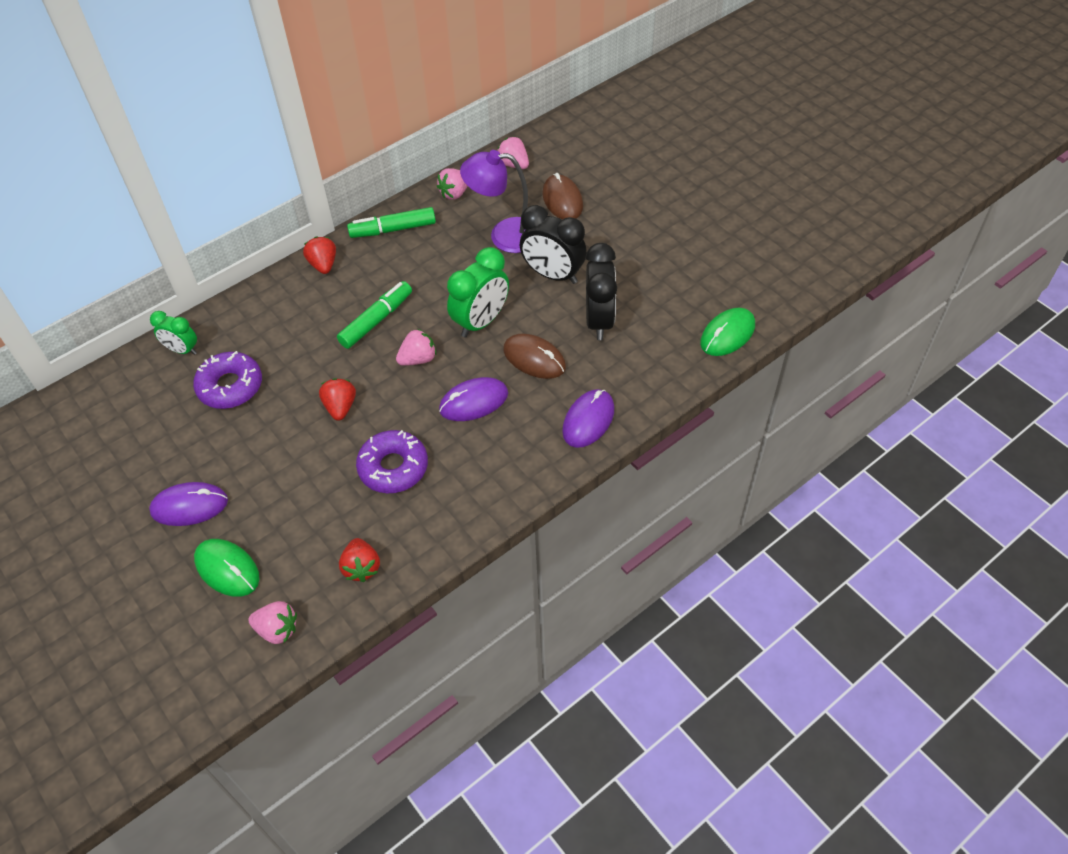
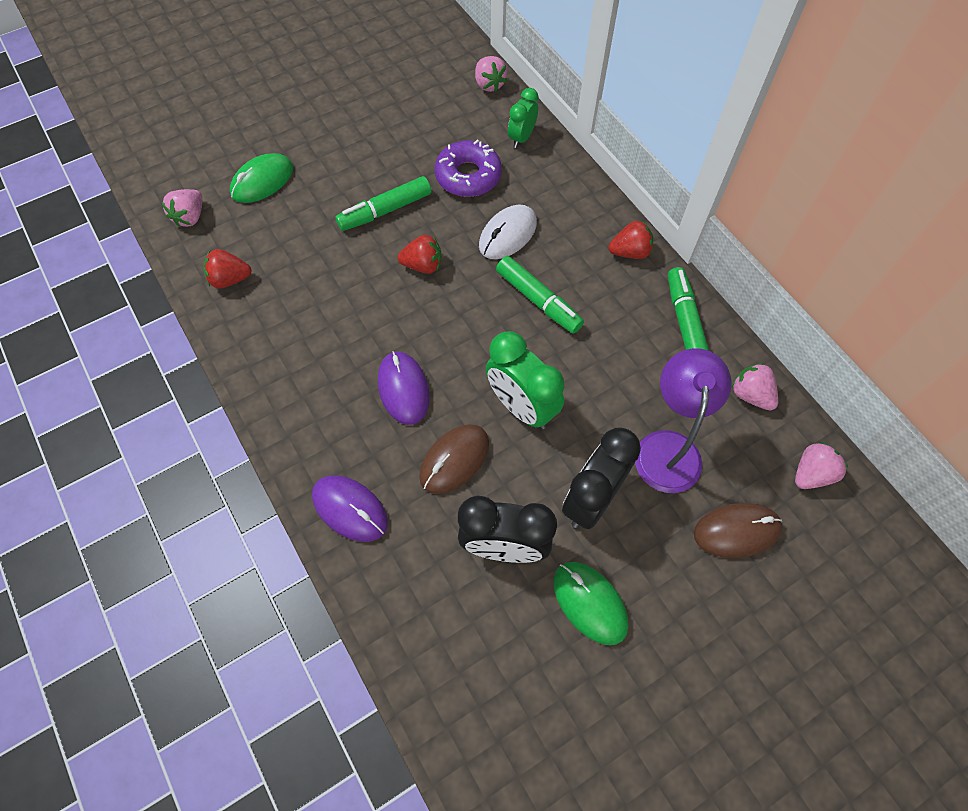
camera: 95 degrees right, 10 degrees up
(189, 506) = (336, 152): purple mouse -> none
(273, 448) = (385, 210): none -> green marker
(304, 348) = (508, 234): none -> white mouse
(393, 467) = (336, 309): purple donut -> none
(418, 359) = (475, 338): pink strawberry -> pink strawberry (489, 84)
(727, 334) = (454, 722): green mouse -> green mouse (589, 603)

